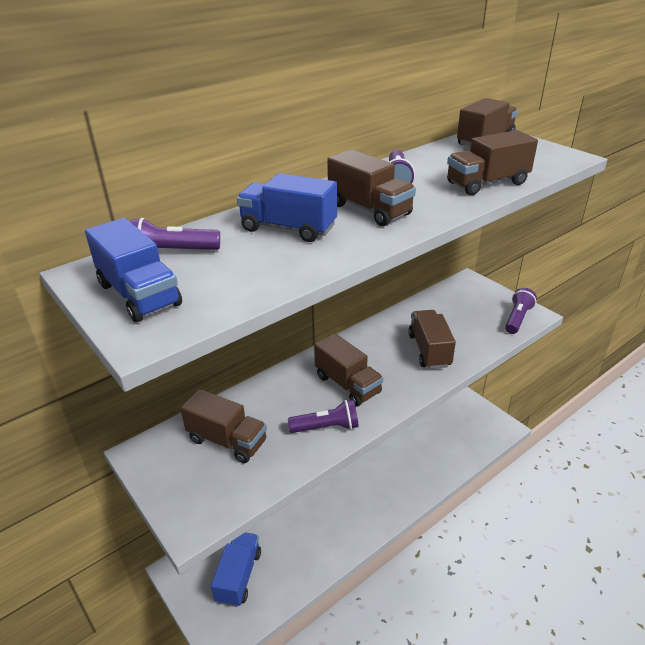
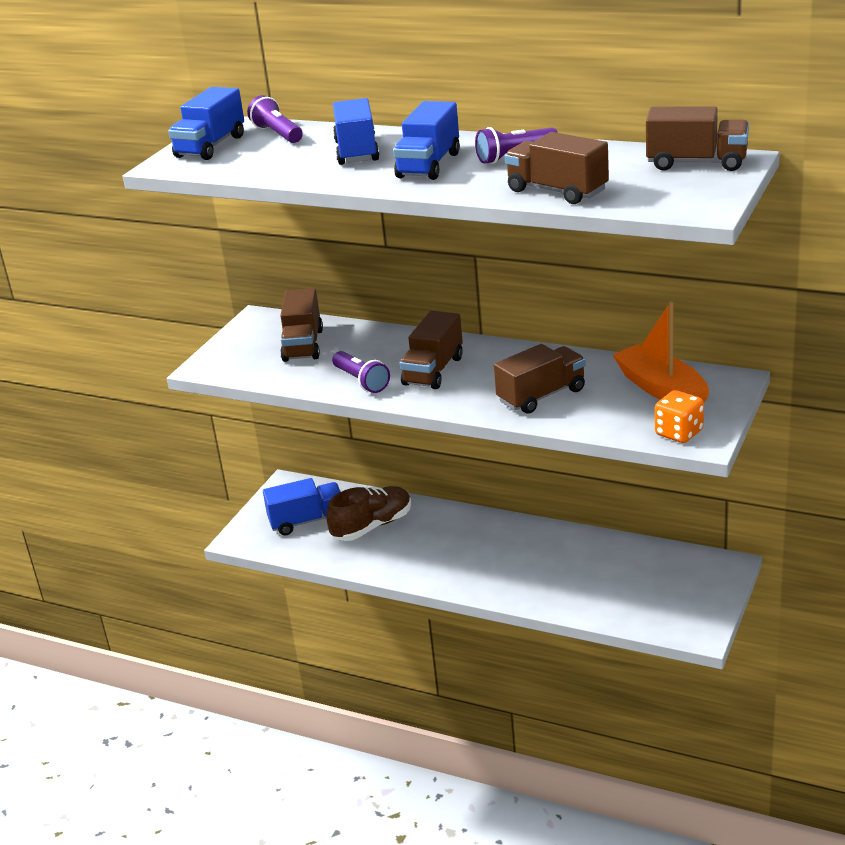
camera: 65 degrees right, 5 degrees down
(282, 535) = (372, 526): none -> brown shoe
(369, 209) = (428, 165): brown truck -> blue truck
(460, 305) = (661, 389): none -> orange boat
(517, 318) = (679, 433): purple flashlight -> orange dice

